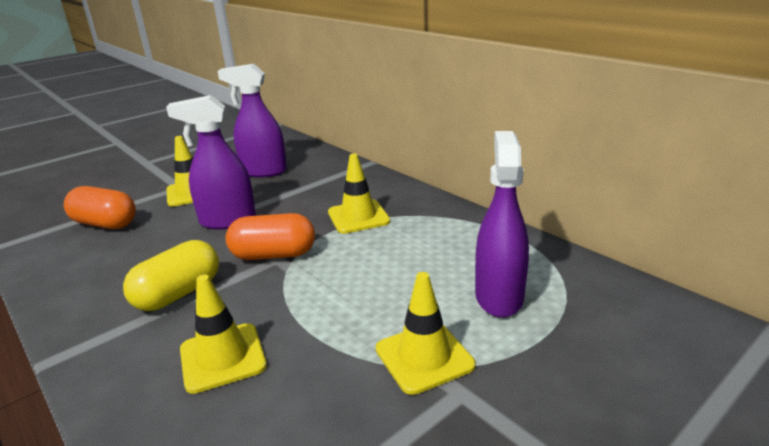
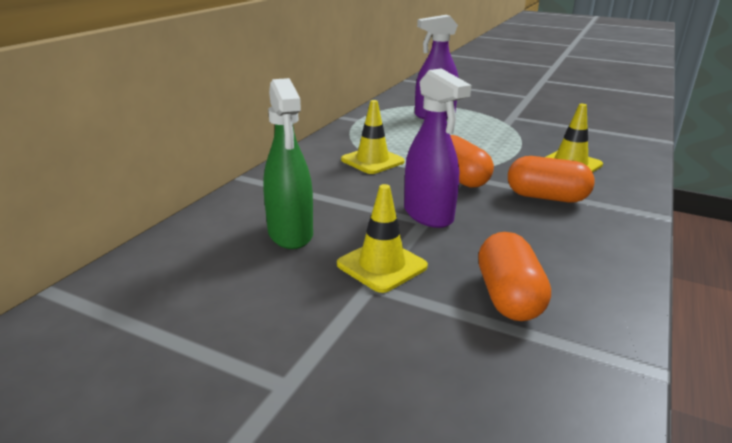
camera: 115 degrees left, 0 degrees up
(178, 294) = (546, 197): yellow capsule -> orange capsule
(263, 171) = (290, 234): purple spray bottle -> green spray bottle
(424, 357) = (501, 124): yellow traffic cone -> none

